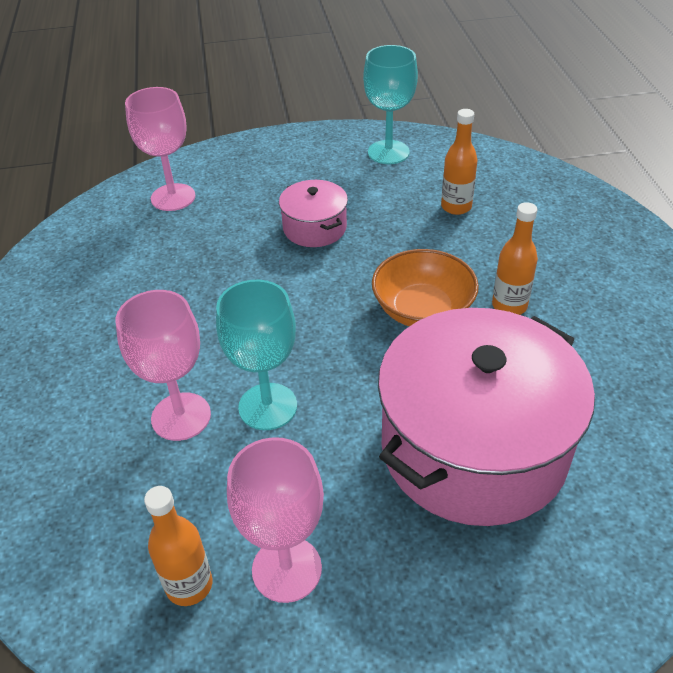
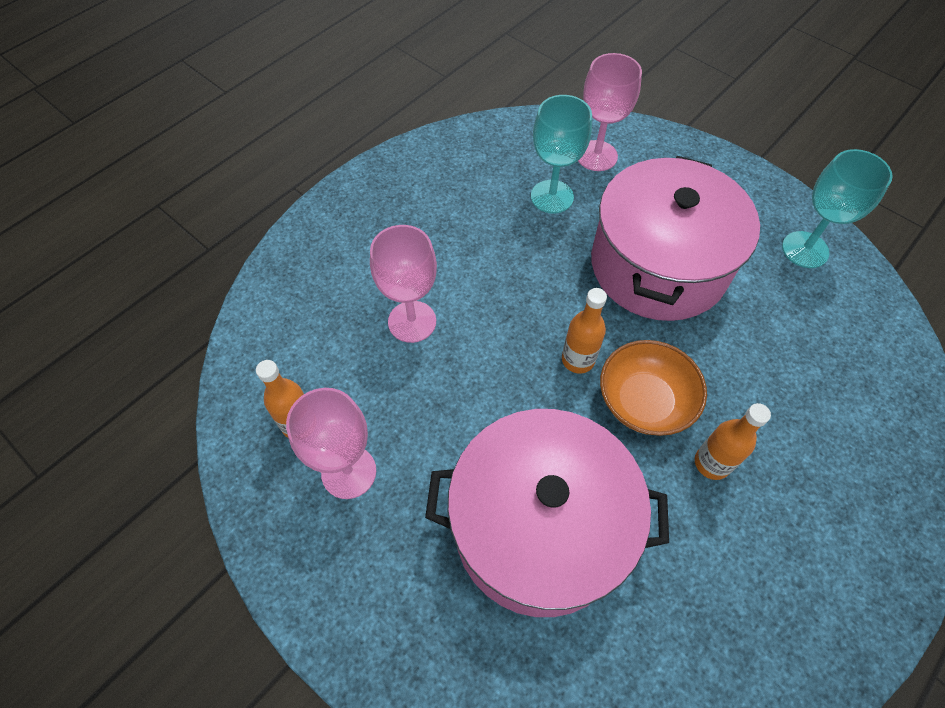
camera: 50 degrees right, 15 degrees up
(267, 406) = (462, 365): turquoise goblet -> turquoise goblet (552, 197)
(315, 228) = (658, 265): pink pot -> pink pot, size x2.18
(456, 207) = (791, 346): orange bottle -> orange bottle (578, 360)

